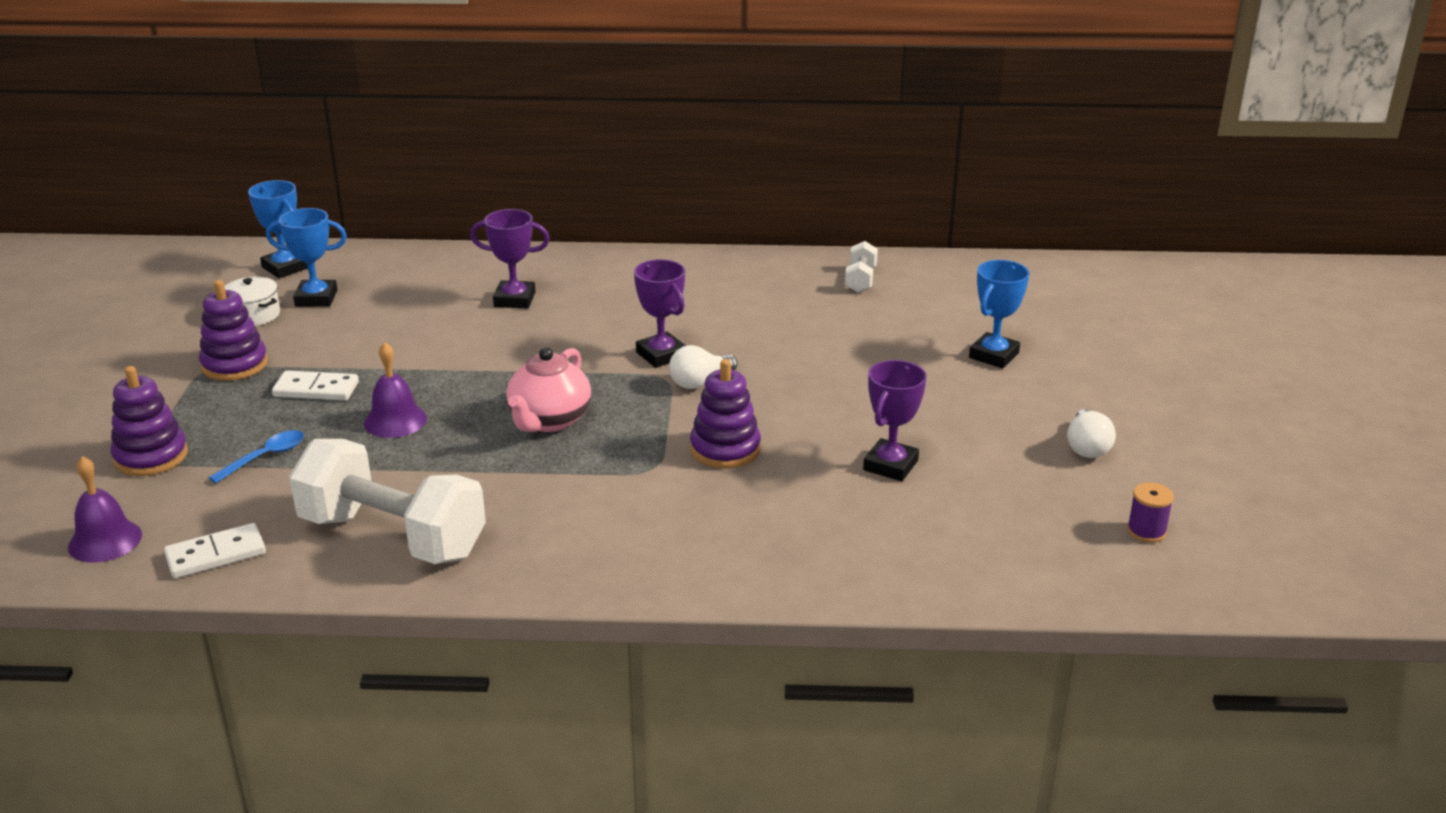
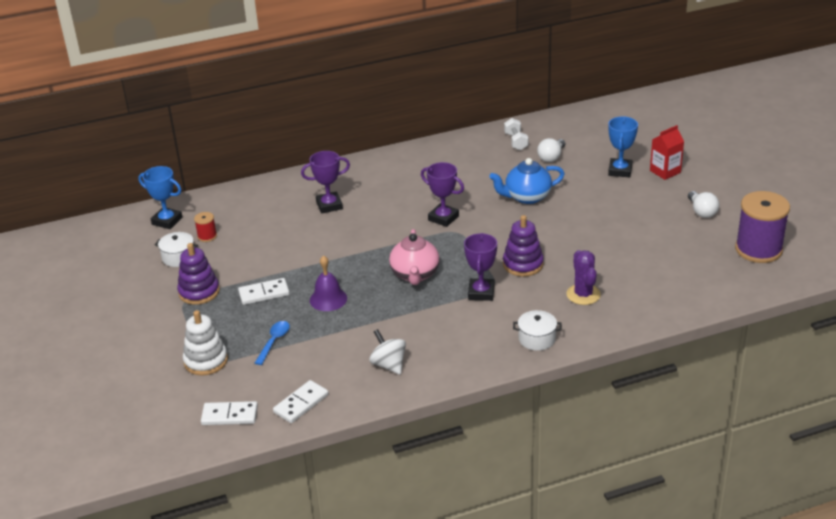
camera: 20 degrees left, 5 degrees up
(105, 540) = (229, 415): purple bell -> white domino
(151, 456) = (206, 361): purple stacking toy -> white stacking toy
(316, 298) = (207, 236): blue trophy -> red spool
(392, 537) = (389, 365): white dumbbell -> white spinning top
(651, 565) = (537, 339): none -> white pot
(700, 382) = (478, 229): white light bulb -> white light bulb (551, 157)
(784, 519) = (583, 294): none -> purple cactus
(813, 357) = (527, 197): none -> blue teapot
(890, 465) = (613, 249): purple trophy -> purple trophy (481, 292)
(1069, 374) = (665, 171): none -> red carton
(1146, 531) = (758, 249): purple spool -> purple spool, size x2.26

